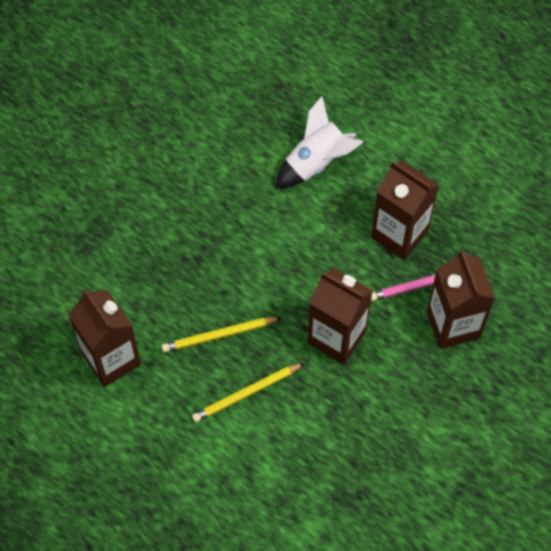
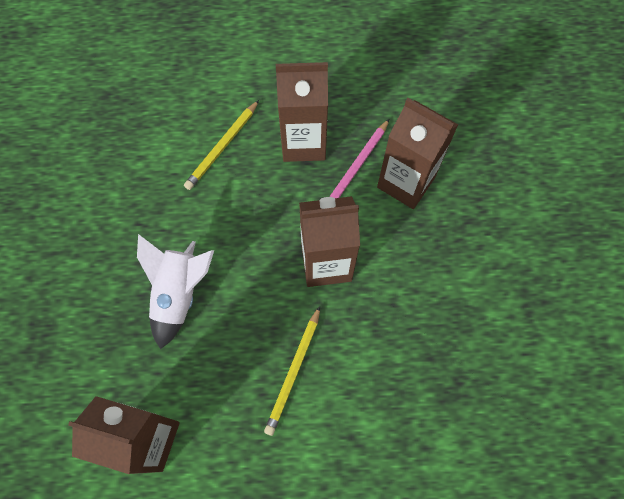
camera: 40 degrees left, 5 degrees up
(219, 335) = (228, 339): yellow pencil -> yellow pencil (222, 146)
(316, 162) = (188, 134): white rocket -> white rocket (179, 294)

